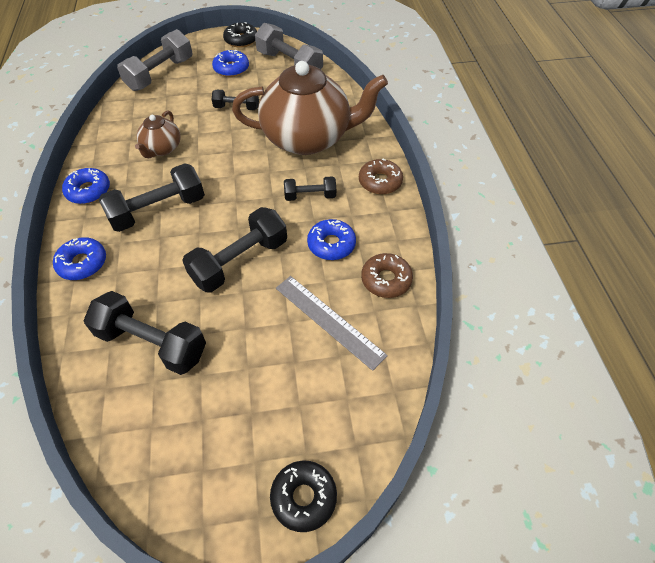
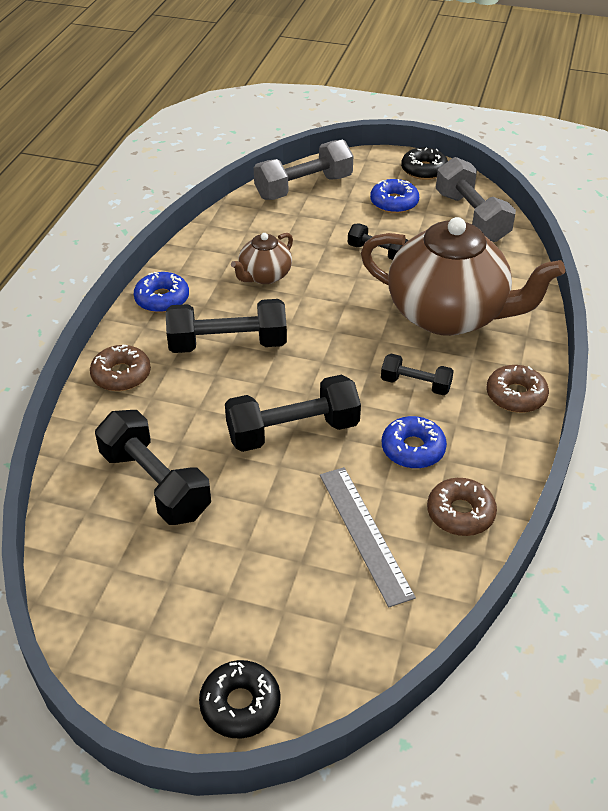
camera: 25 degrees right, 10 degrees down
(82, 263) = (121, 375): blue donut -> brown donut

